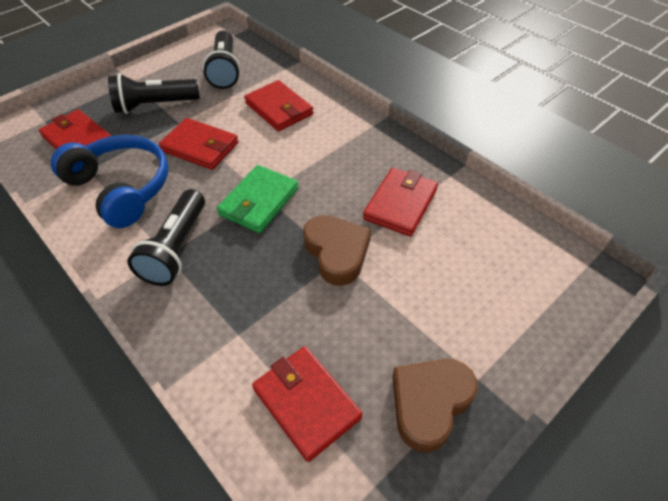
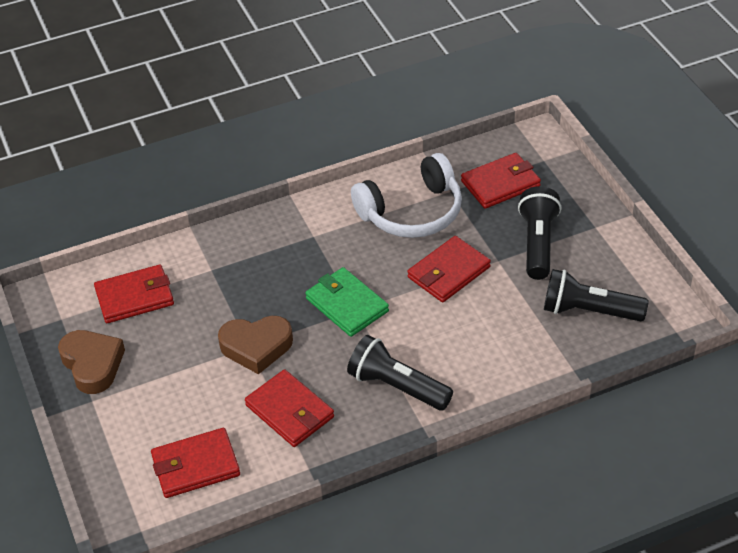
camera: 110 degrees right, 5 degrees down
(121, 188) = (412, 212): blue headphones -> white headphones
(177, 248) = (317, 243): black flashlight -> black flashlight (397, 386)
(279, 109) = (488, 347): red wallet -> red wallet (195, 466)

